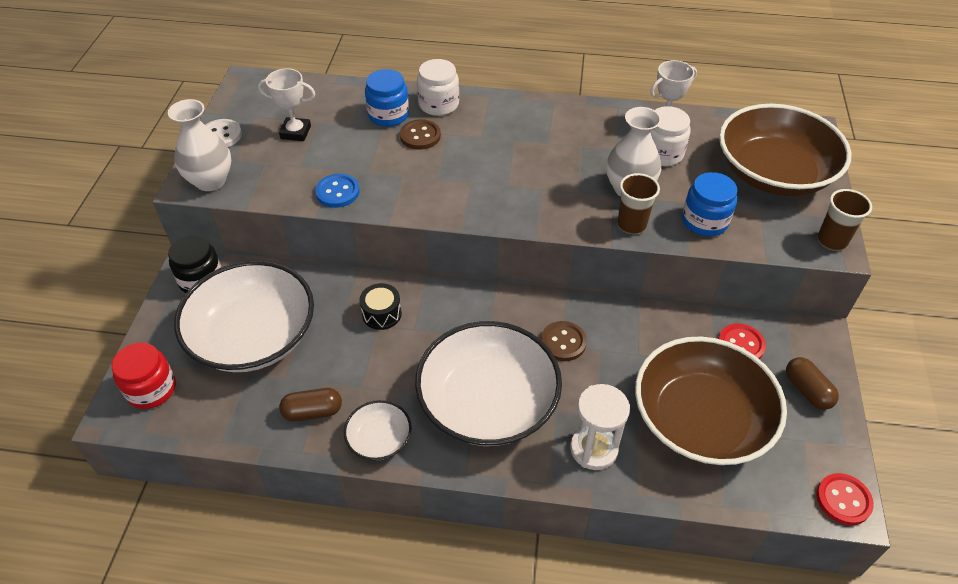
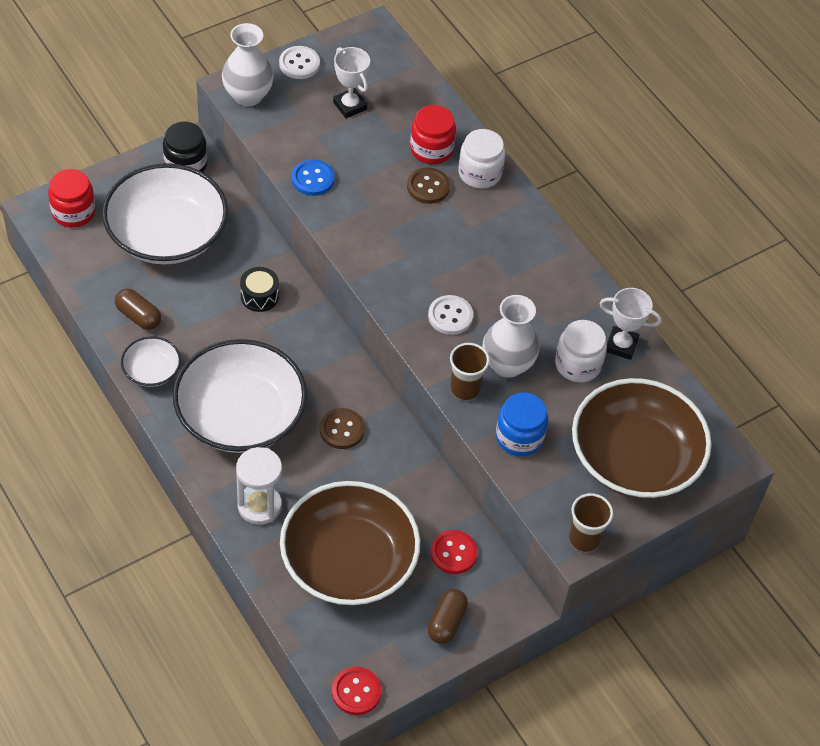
camera: 45 degrees right, 5 degrees up
(388, 115) = (431, 149): blue jar -> red jar
(553, 193) = (450, 316): none -> white button

